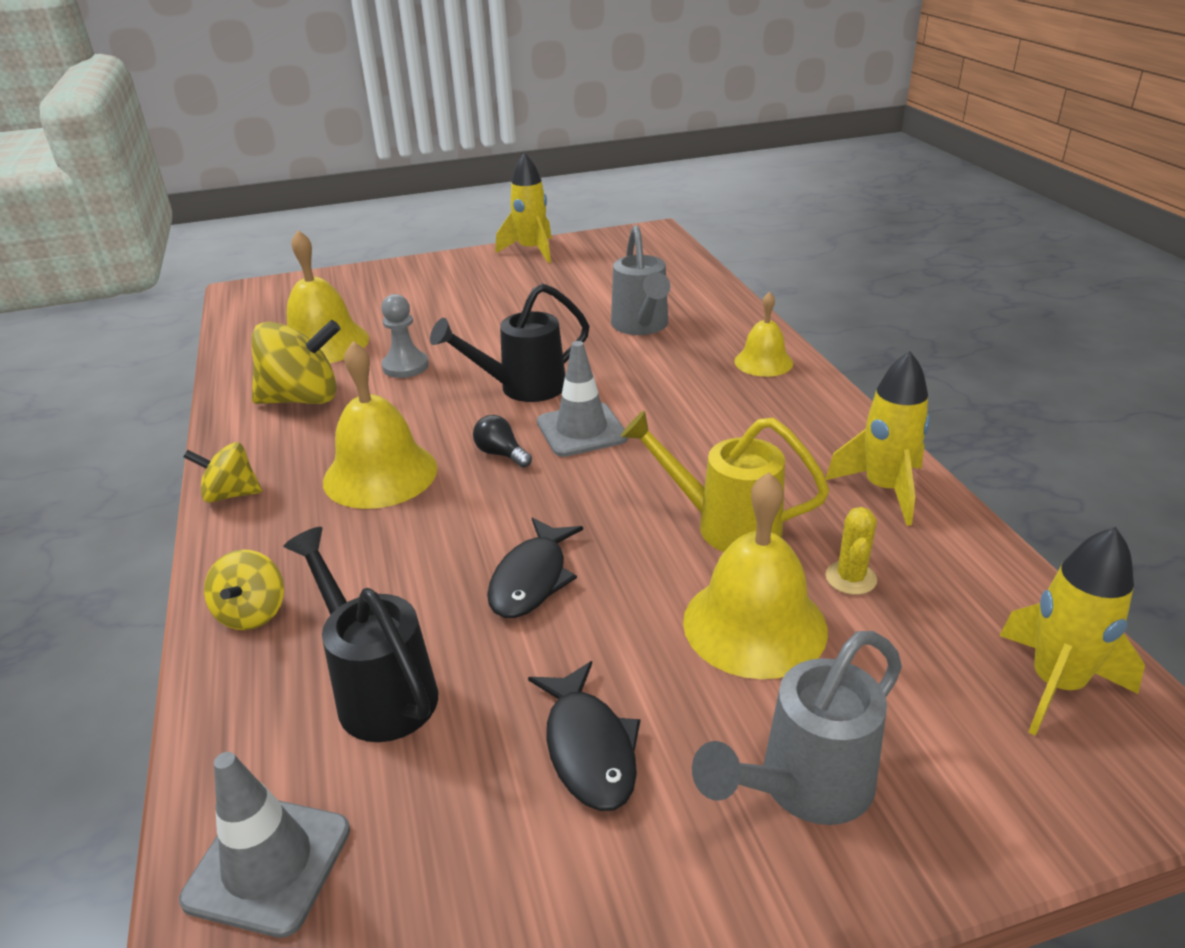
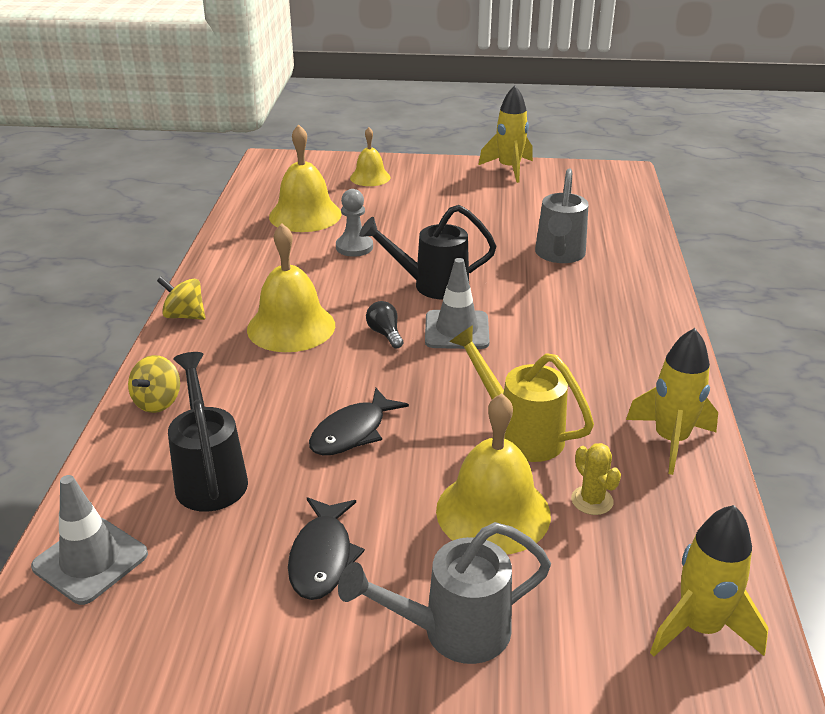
camera: 20 degrees right, 0 degrees up
(302, 399) = (267, 256): yellow spinning top -> none
(763, 362) = (643, 309): yellow bell -> yellow bell (370, 177)
(851, 578) = (592, 500): yellow cactus -> yellow cactus turned 60 degrees counterclockwise

